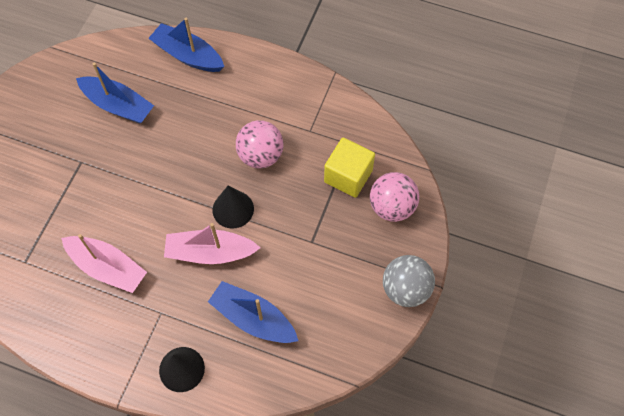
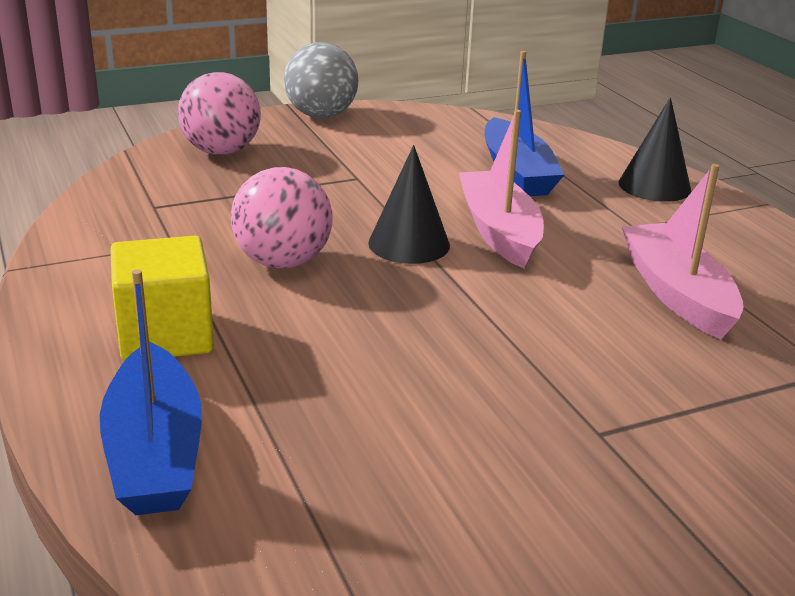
camera: 135 degrees left, 35 degrees down
(118, 105) = (416, 469): blue boat -> none
(210, 252) = (499, 231): pink boat -> pink boat turned 150 degrees counterclockwise
(348, 176) = (216, 190): yellow cube -> yellow cube (165, 335)

